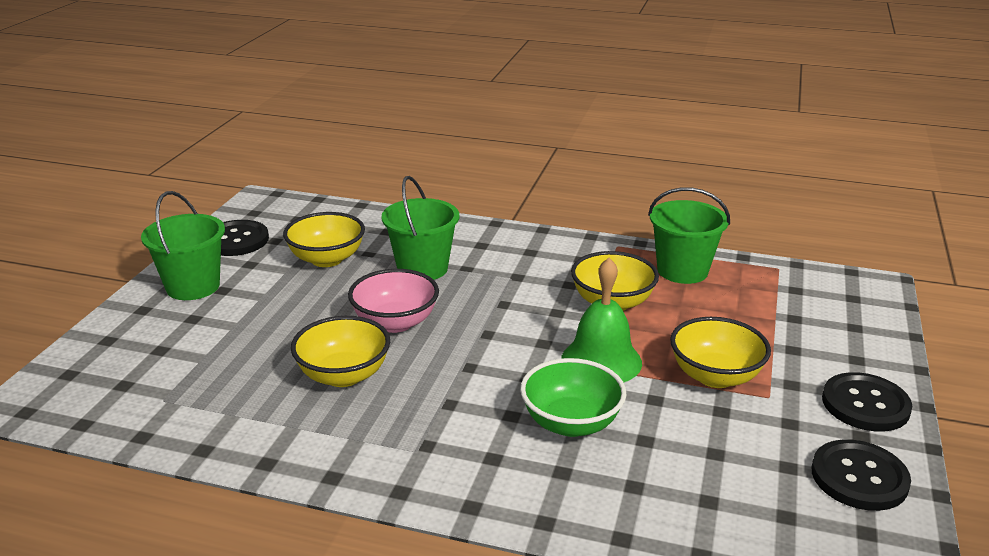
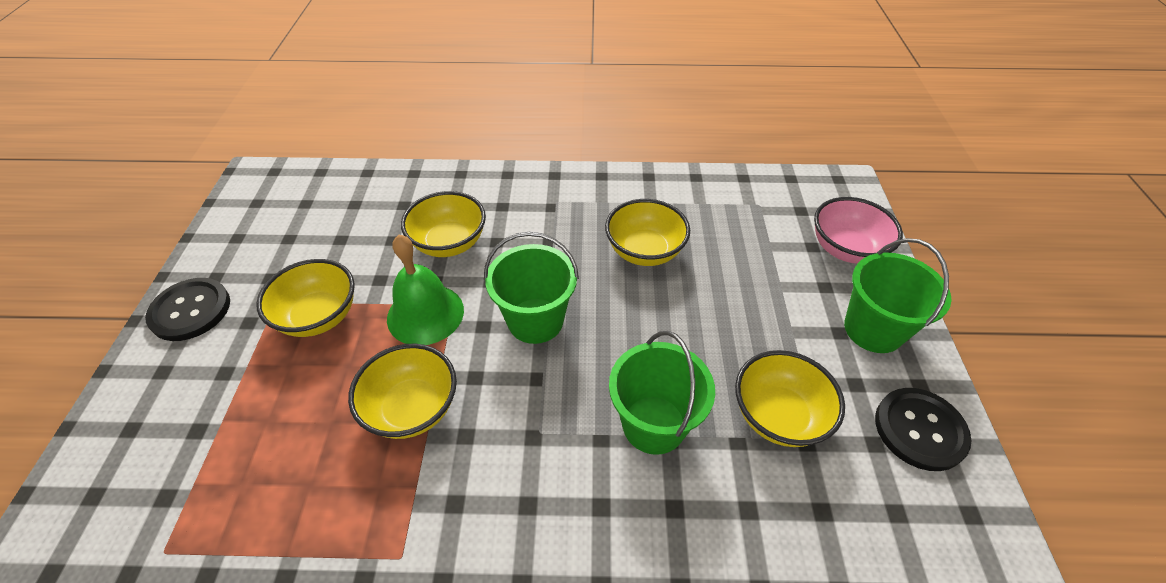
camera: 165 degrees right, 20 degrees up
(395, 322) = (636, 322): pink bowl -> pink bowl (846, 249)
(571, 423) = (449, 243): green bowl -> yellow bowl
(682, 271) = (311, 507): green bucket -> green bucket (535, 320)
(859, 477) = (238, 239): black button -> none

